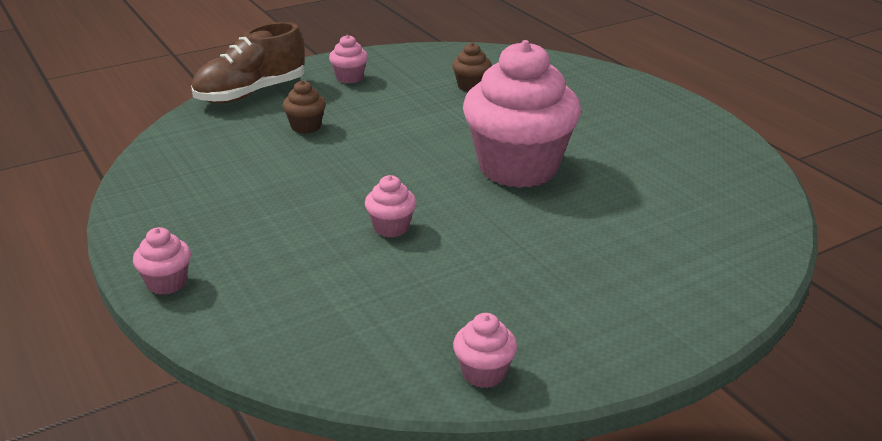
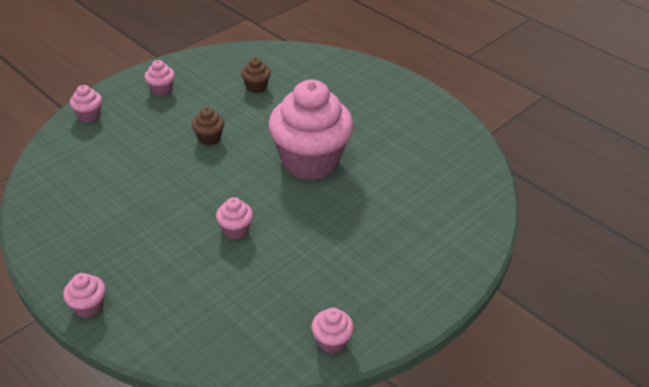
camera: 15 degrees left, 10 degrees up
(251, 93) = (89, 116): brown shoe -> pink cupcake
(306, 127) = (143, 144): brown cupcake -> brown cupcake (209, 138)

